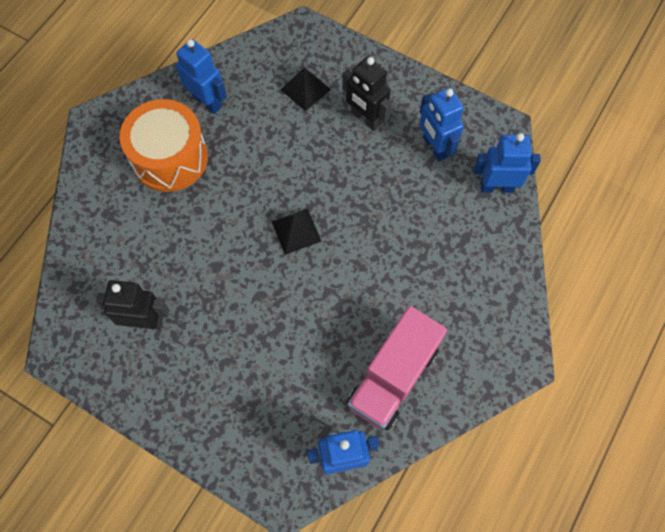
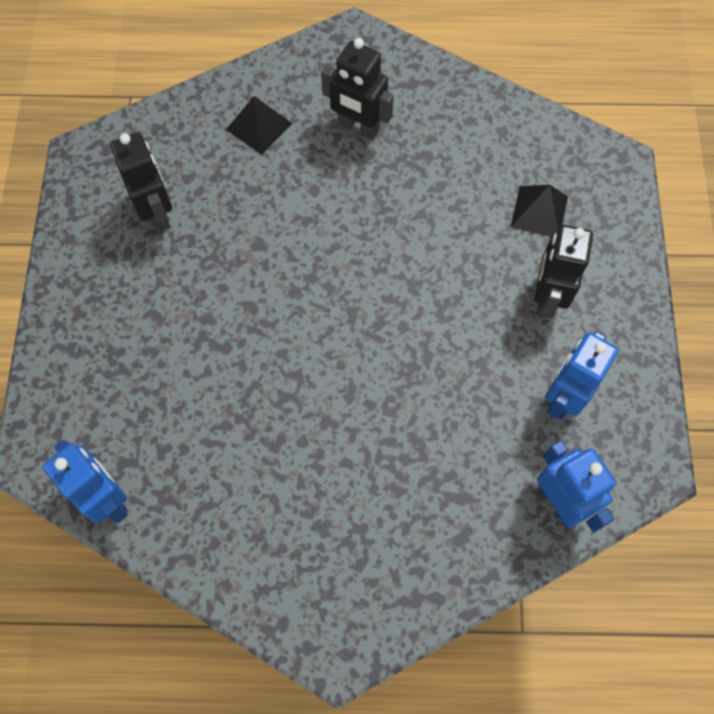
camera: 60 degrees right, 0 degrees up
(170, 158) = (358, 127): orange drum -> black robot
(207, 102) = (451, 123): blue robot -> none
(296, 231) = (350, 301): black pyramid -> black pyramid (259, 126)
(393, 376) = (233, 503): pink truck -> none

